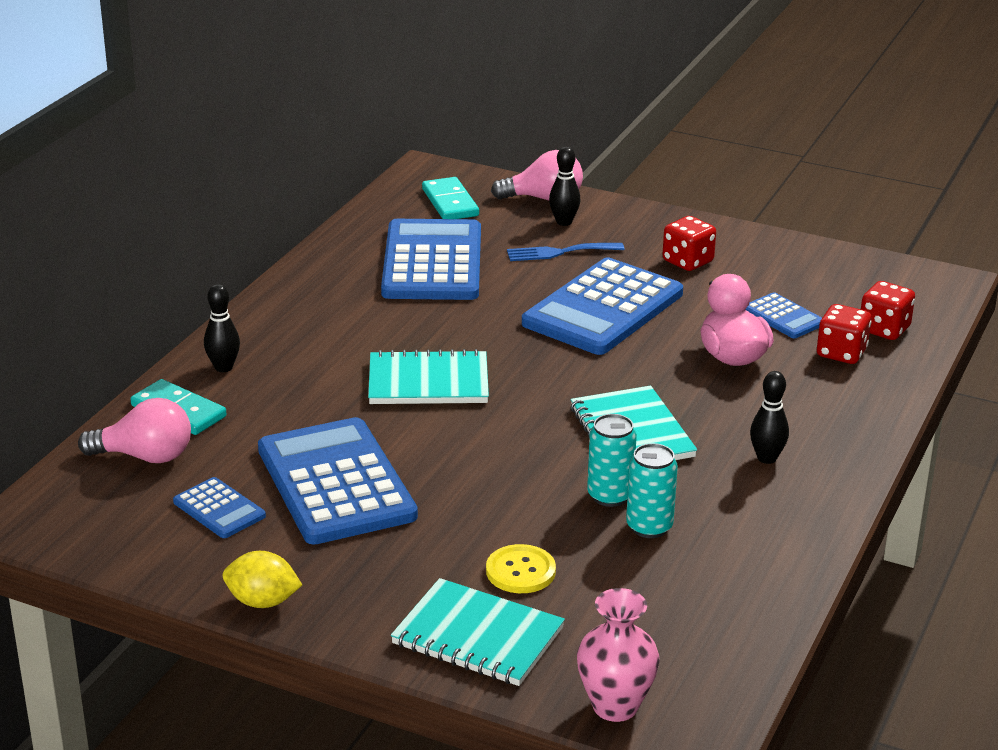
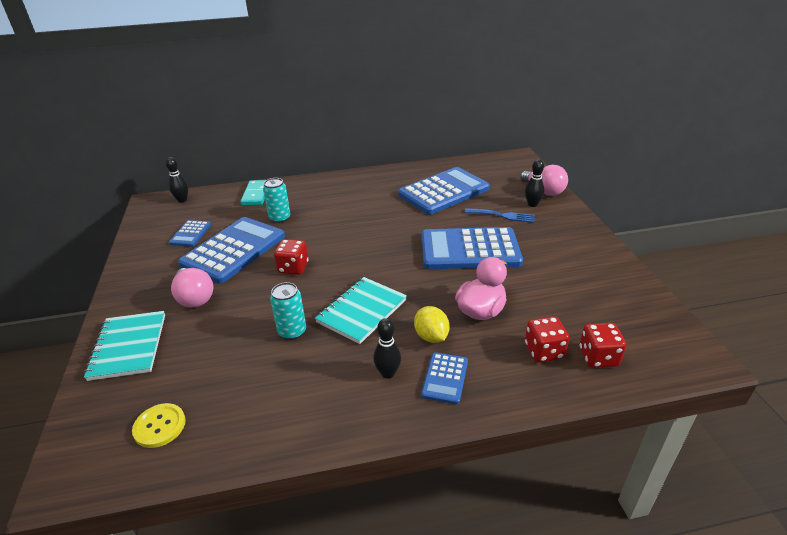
camera: 55 degrees right, 5 degrees up
(145, 456) = (216, 203): pink light bulb -> pink light bulb (194, 297)
(223, 367) = (298, 188): black bowling pin -> black bowling pin (182, 200)
(262, 602) = (125, 274): yellow lemon -> yellow lemon (431, 336)
(428, 382) = (341, 235): turquoise notebook -> none
(450, 202) = (500, 173): turquoise domino -> none
(520, 571) = (197, 334): yellow button -> yellow button (159, 426)
(559, 252) = (503, 215): blue fork -> blue fork turned 150 degrees clockwise
(615, 706) = (83, 427): pink vase -> none
(649, 527) = (273, 359): turquoise can -> turquoise can (280, 218)
(687, 261) = (556, 253): red dice -> red dice (293, 268)
(783, 317) = (550, 310): blue calculator -> blue calculator (445, 378)

